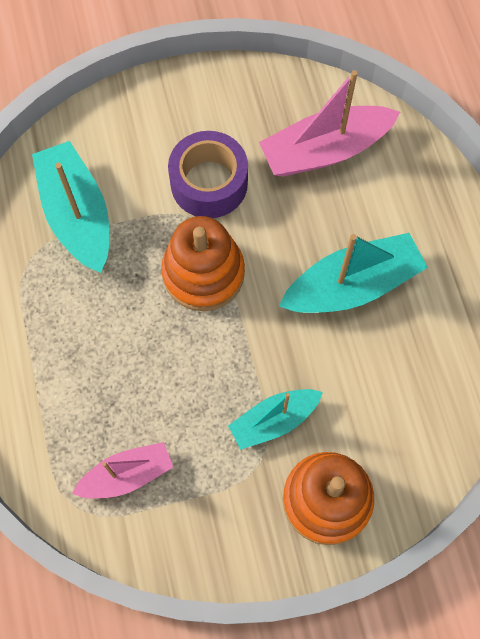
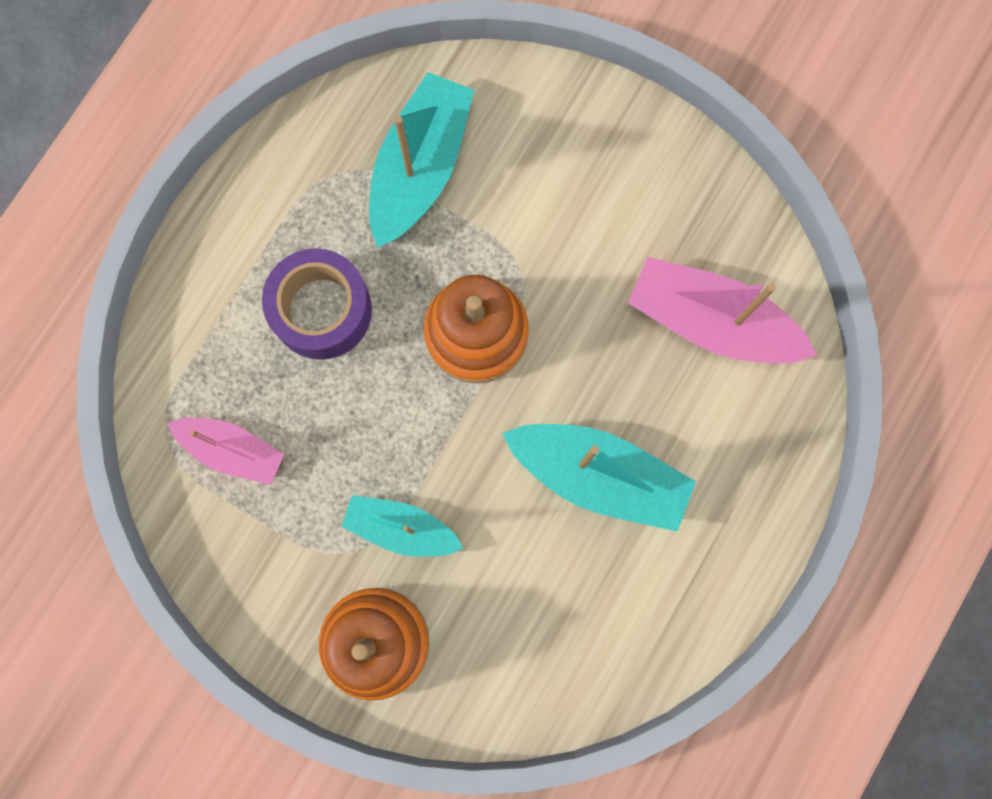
camera: 45 degrees right, 10 degrees up
(209, 183) = (569, 250): purple tape -> purple tape (321, 310)

